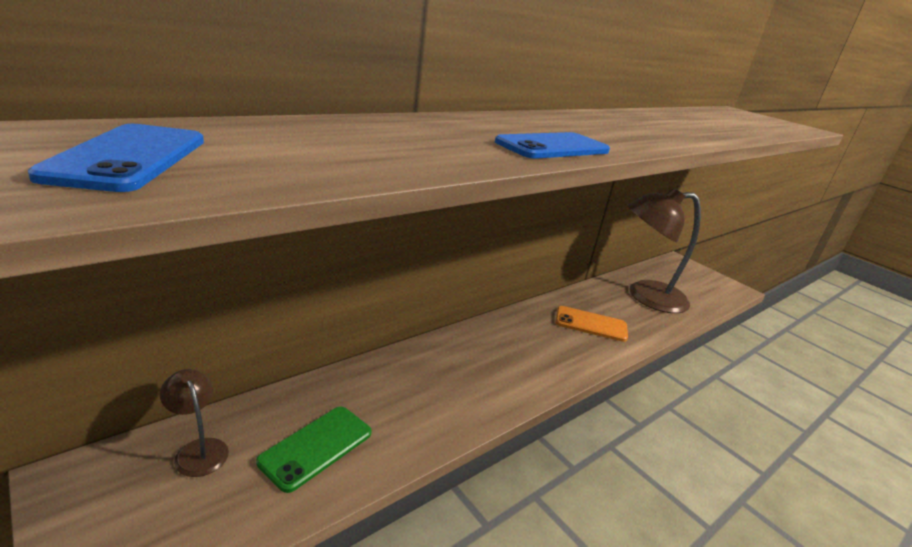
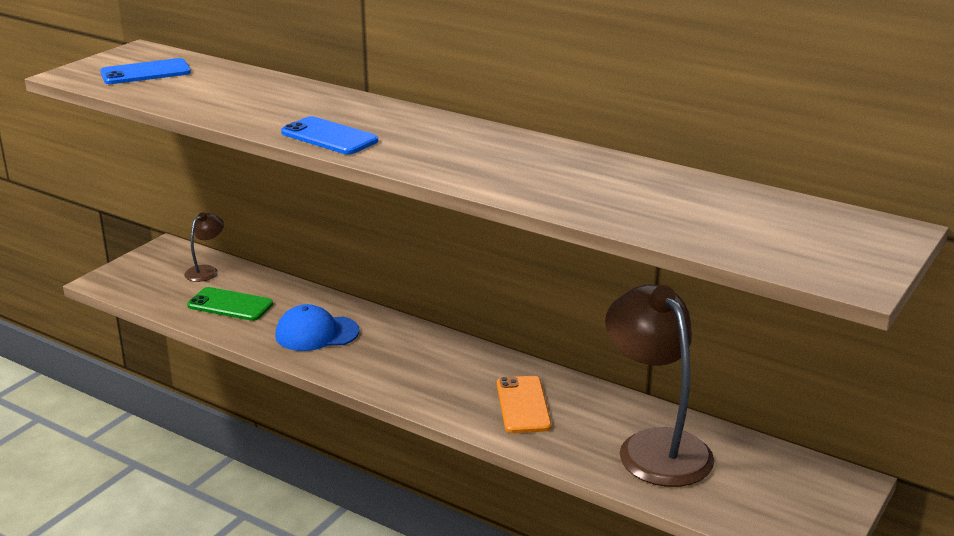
camera: 75 degrees right, 0 degrees up
(430, 394) = (316, 333): none -> blue cap

